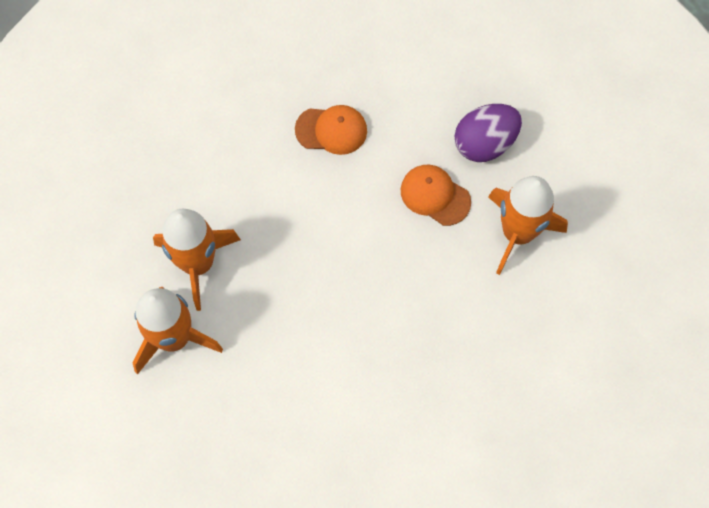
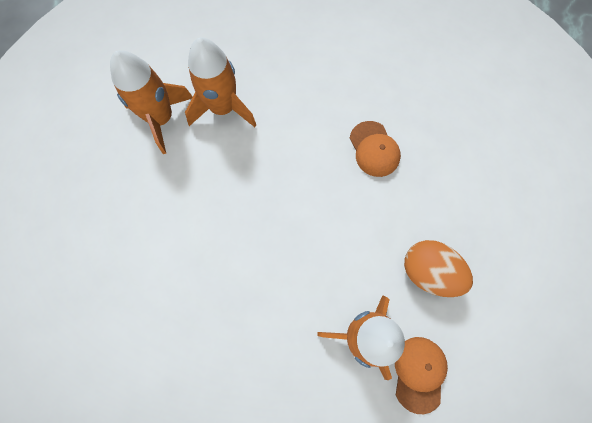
camera: 65 degrees right, 5 degrees up
(435, 195) = (361, 251): orange cap -> orange cap (419, 373)
(484, 144) = (428, 272): purple egg -> orange egg

